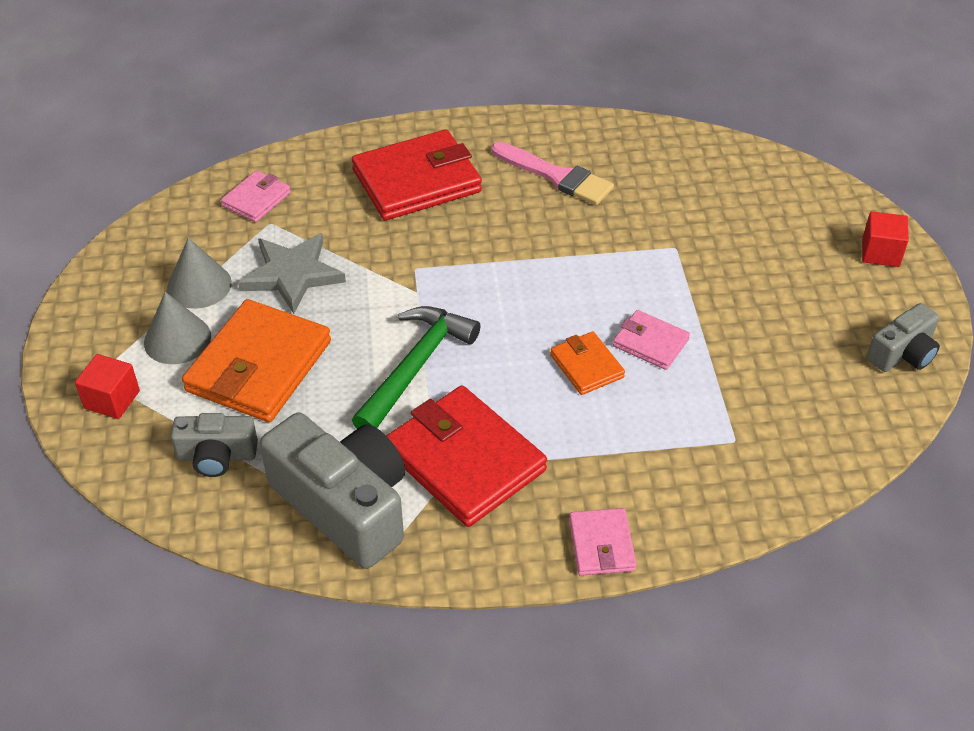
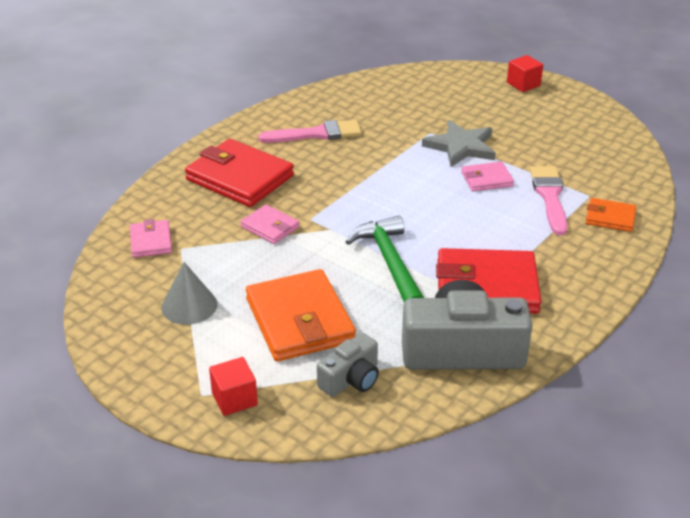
camera: 45 degrees left, 10 degrees down
(177, 339) = (223, 341): grey cone -> none
(292, 275) = (241, 264): grey star -> grey star (461, 147)
(417, 181) = (240, 178): red wallet -> red wallet turned 75 degrees counterclockwise
(586, 366) = (474, 208): orange wallet -> orange wallet (610, 218)
(601, 545) = (606, 276): pink wallet -> pink wallet (270, 227)
(687, 410) = (549, 197): none -> pink brush
(902, 353) = (596, 118): grey camera -> none

